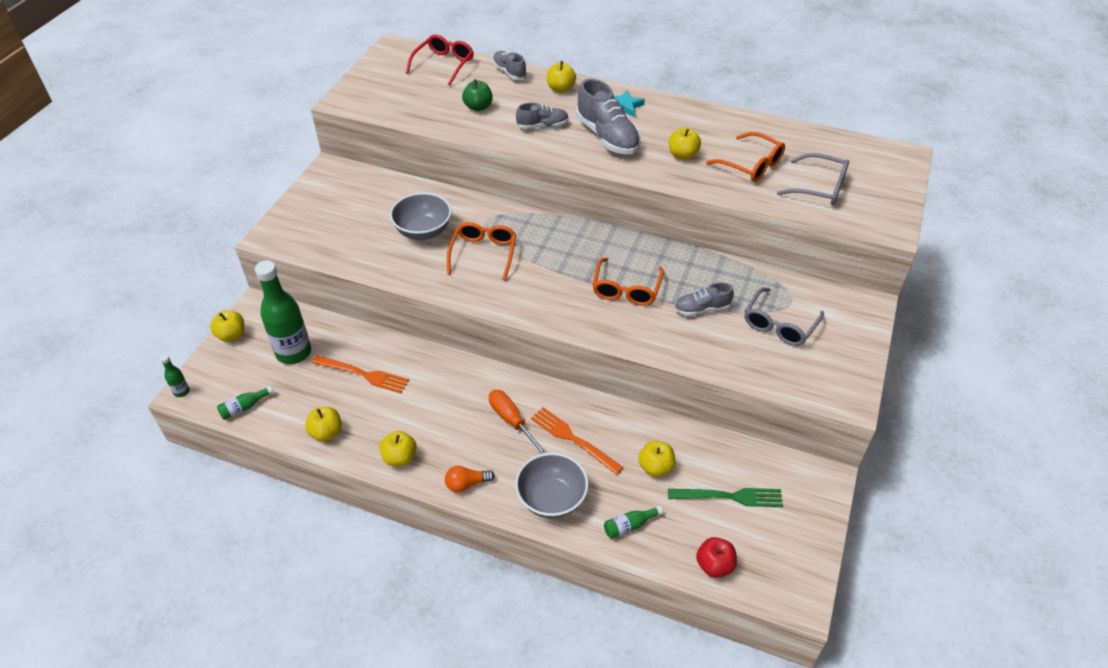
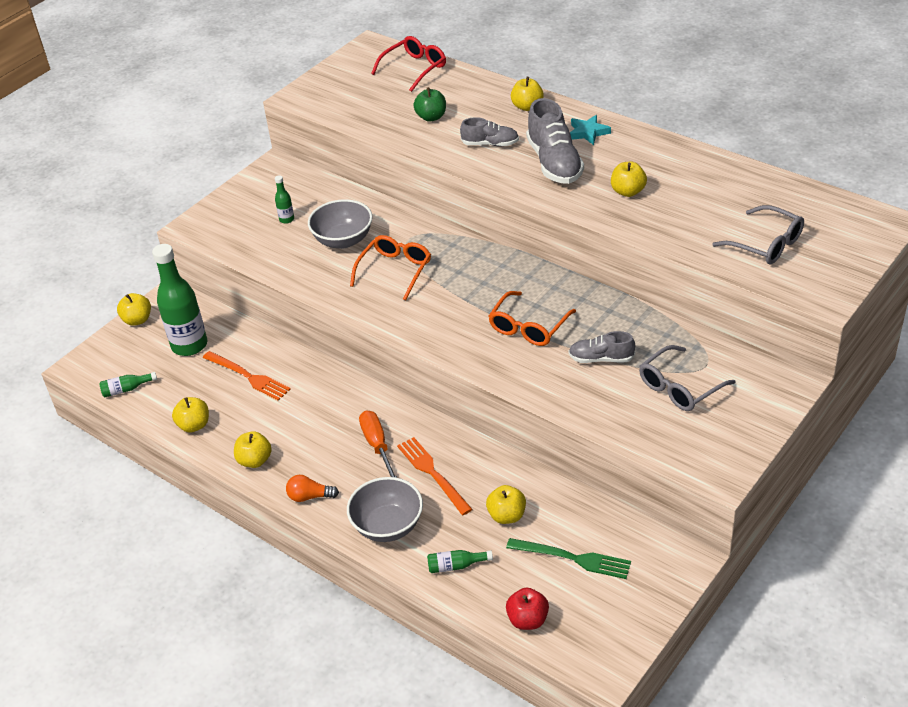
camera: 20 degrees right, 5 degrees down
(181, 391) = (75, 365): green bottle -> green bottle (286, 219)
(509, 72) = (480, 83): grey shoe -> none
(751, 165) = (700, 211): orange glasses -> none

